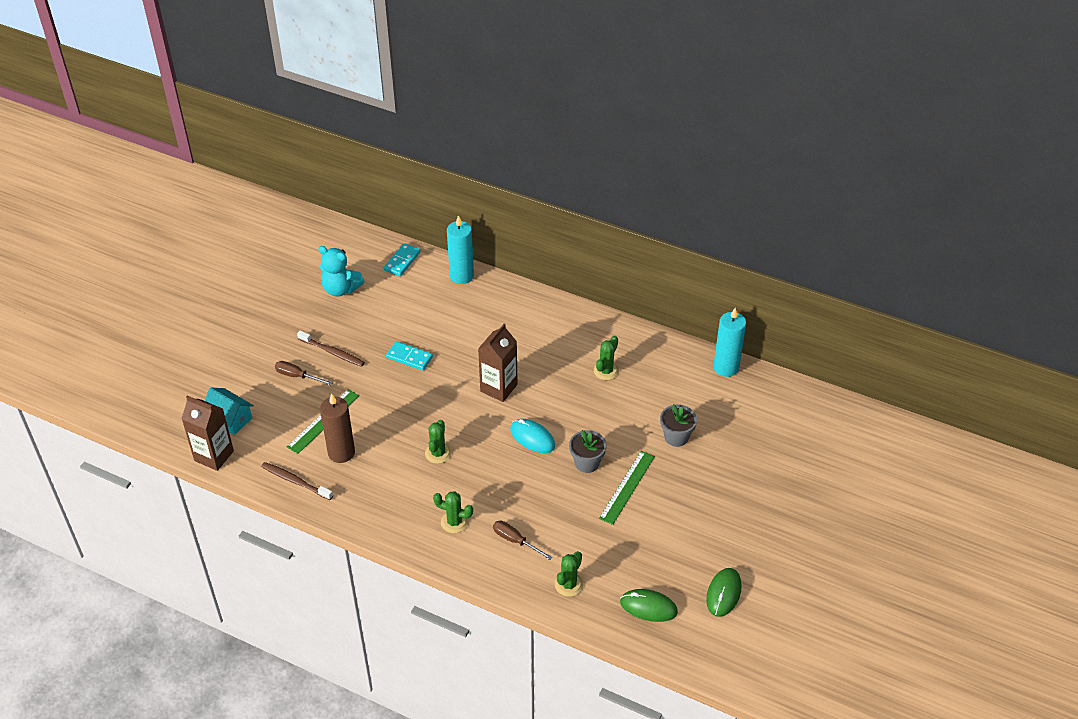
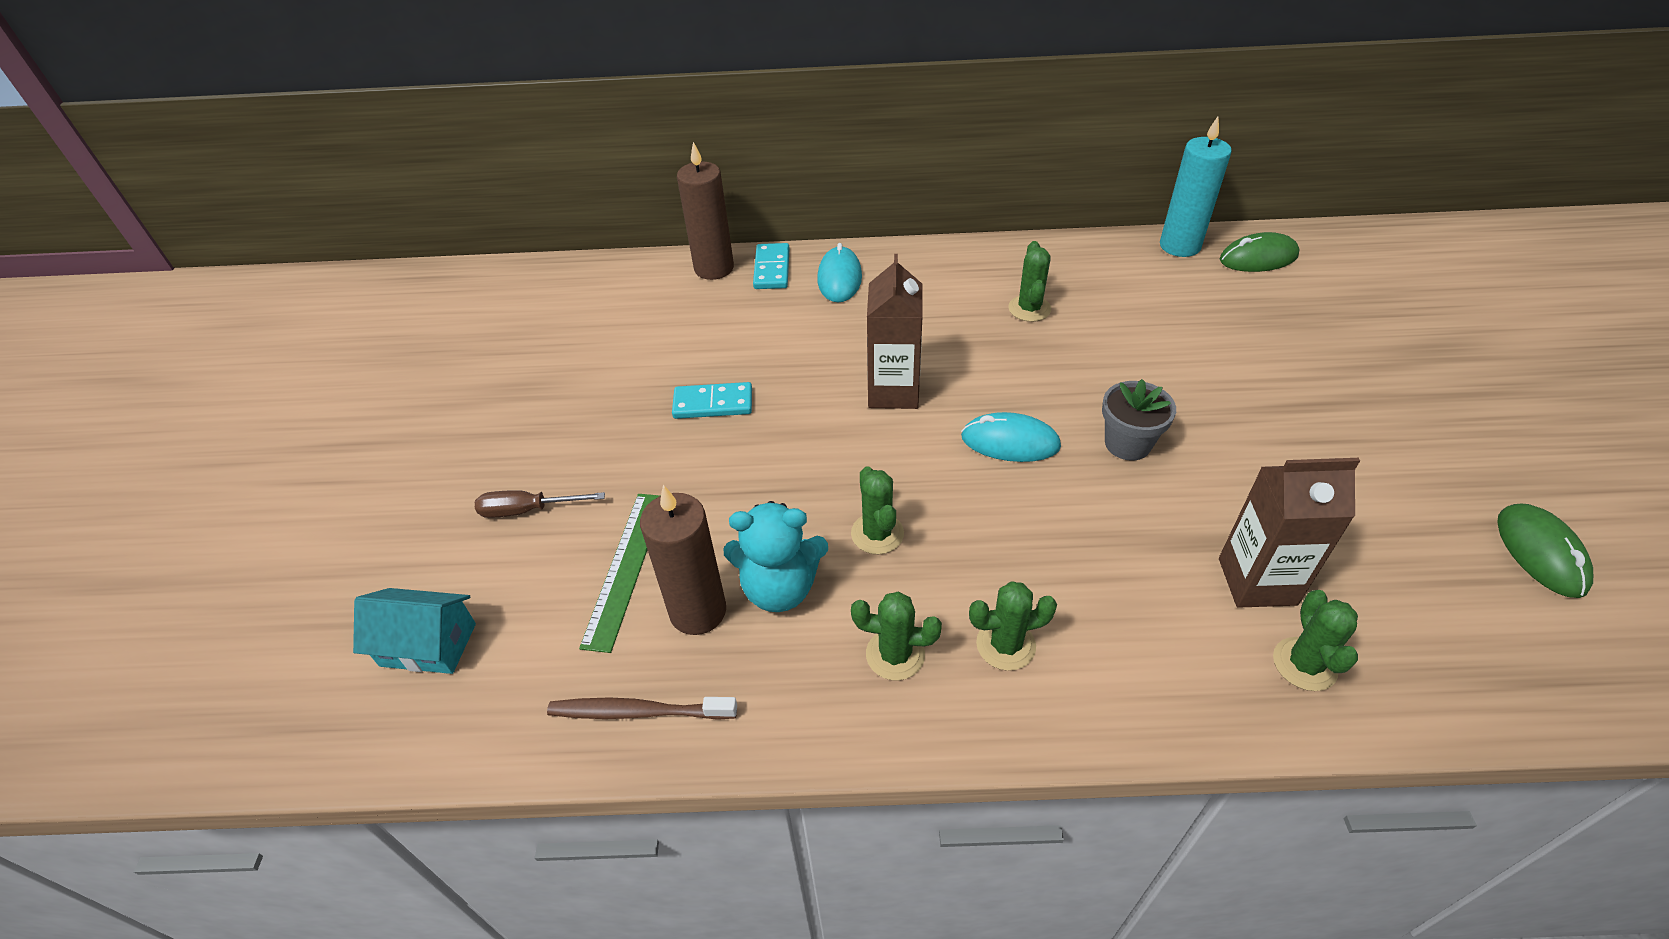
camera: 25 degrees left, 0 degrees up
(214, 456) = (427, 739): brown carton -> brown carton (1257, 581)
(332, 352) = (571, 446): brown toothbrush -> none
(341, 289) = (528, 350): turquoise teddy bear -> turquoise teddy bear (779, 588)
(402, 261) = (607, 281): turquoise domino -> turquoise domino (771, 269)
(407, 505) = (895, 654): none -> green cactus
(461, 276) = (714, 268): turquoise candle -> brown candle
(515, 541) = (1140, 627): brown screwdriver -> none
(522, 310) = (839, 278): none -> turquoise mouse
(627, 487) = (1222, 453): green ruler -> none
(648, 607) = (1467, 637): green mouse -> green mouse (1258, 258)
(676, 437) = (1213, 354): grey flower pot -> none

